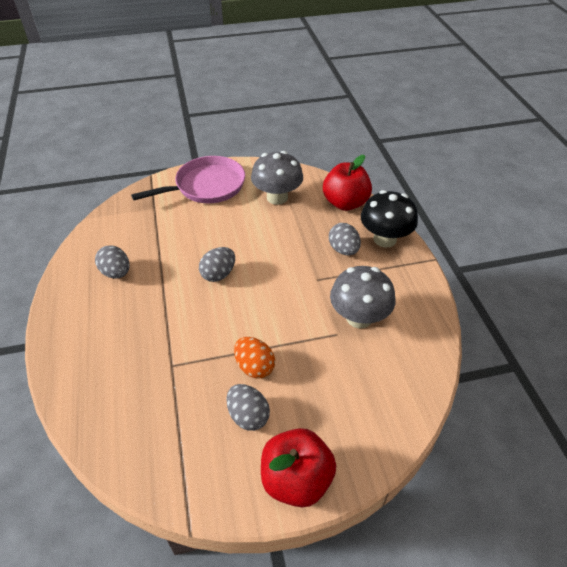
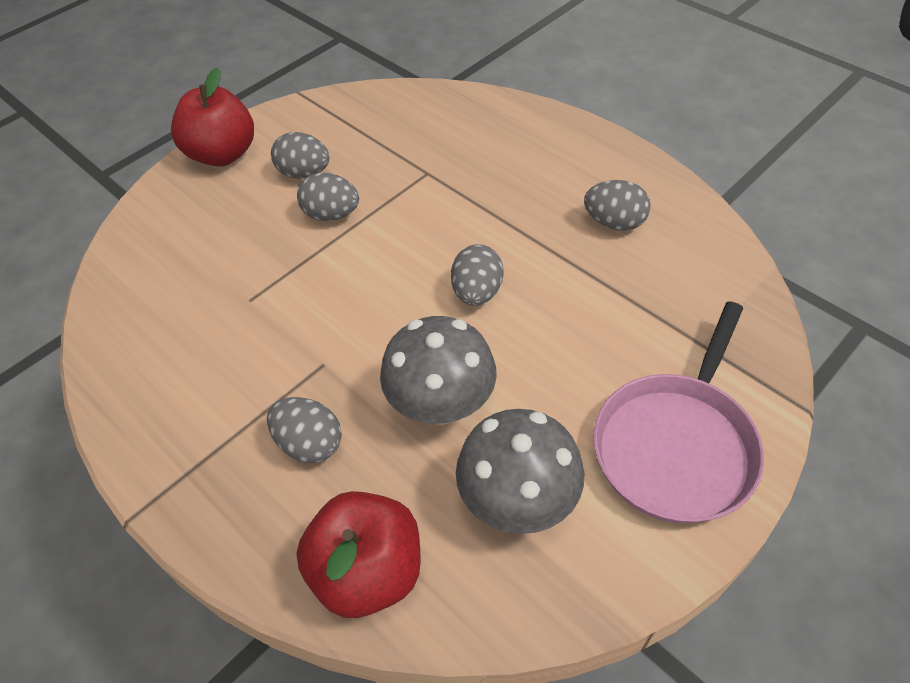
camera: 150 degrees right, 5 degrees up
(254, 367) = (331, 214): orange egg -> grey egg
(359, 317) = (227, 336): grey mushroom -> grey mushroom (441, 404)
(385, 239) = (242, 514): black mushroom -> none

